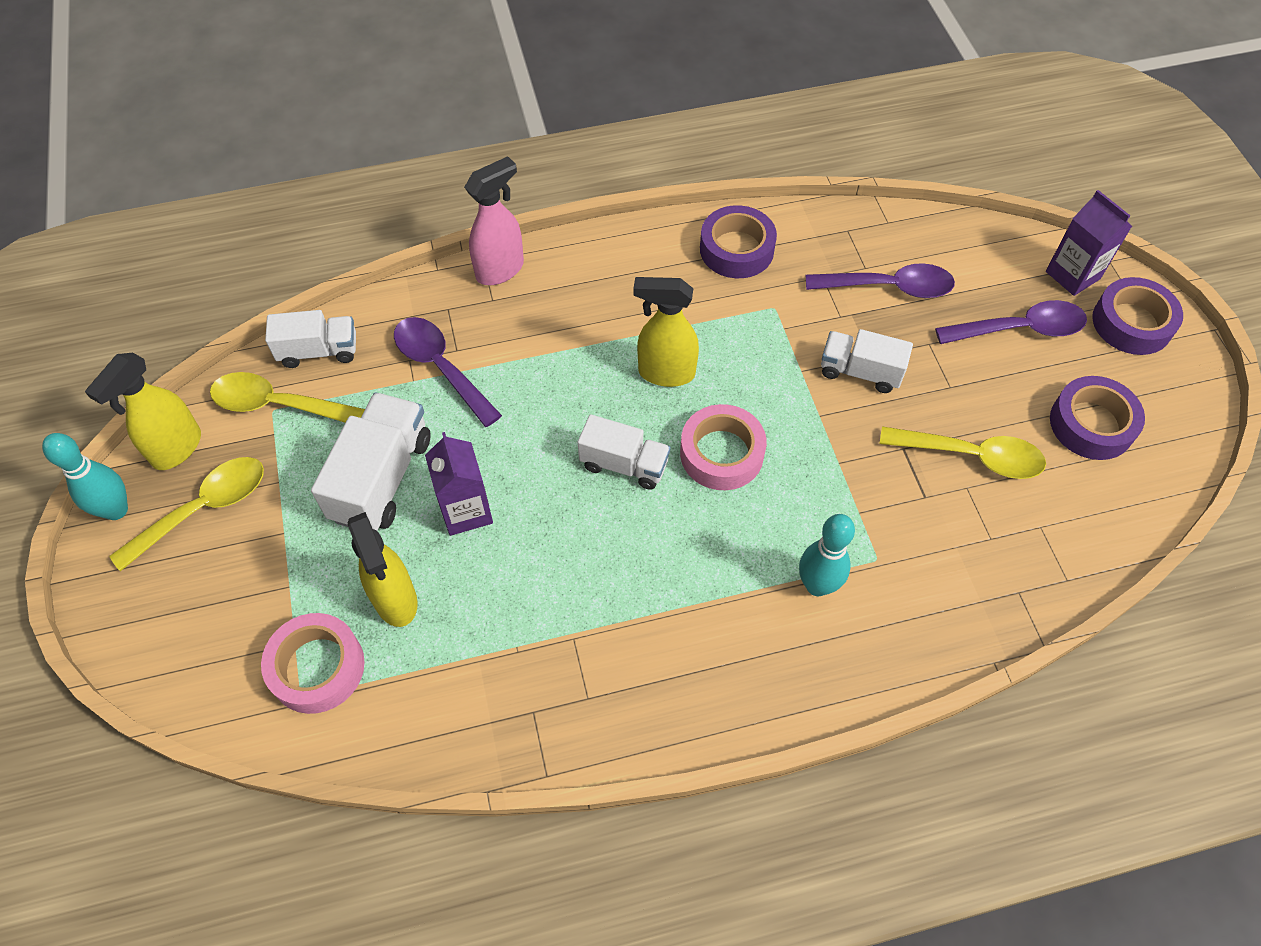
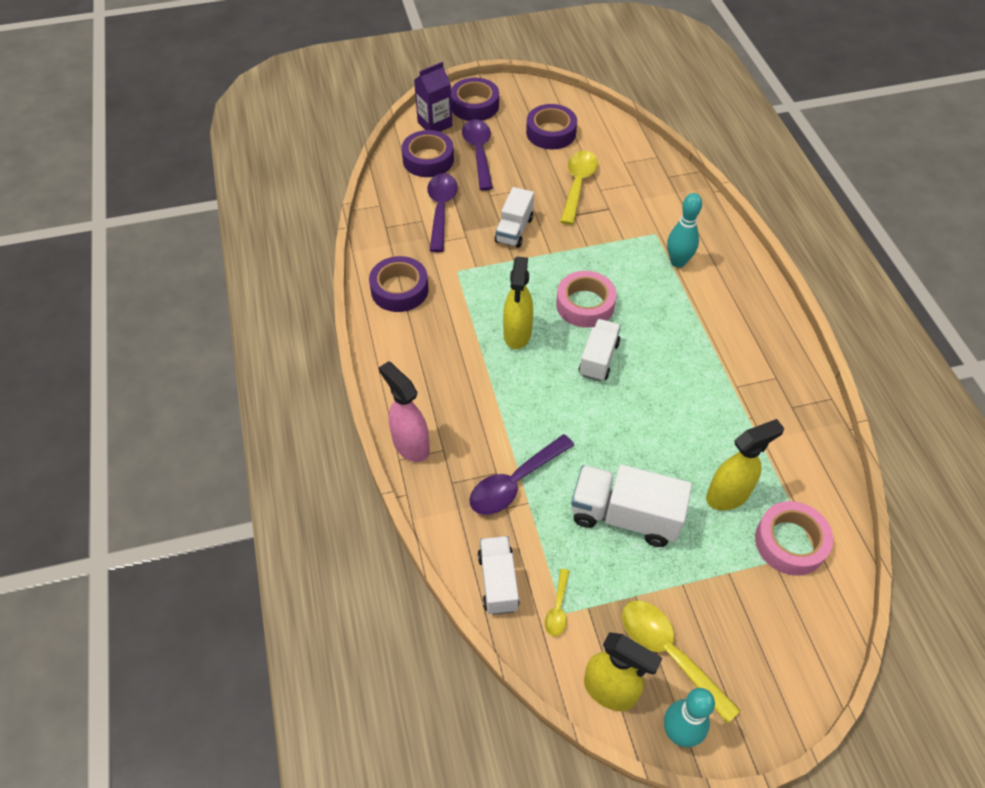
camera: 90 degrees left, 5 degrees down
(277, 405) = (558, 609): yellow spoon -> yellow spoon, size x0.52
(466, 511) = (647, 455): purple carton -> none
(991, 270) = (428, 159): none -> purple tape

